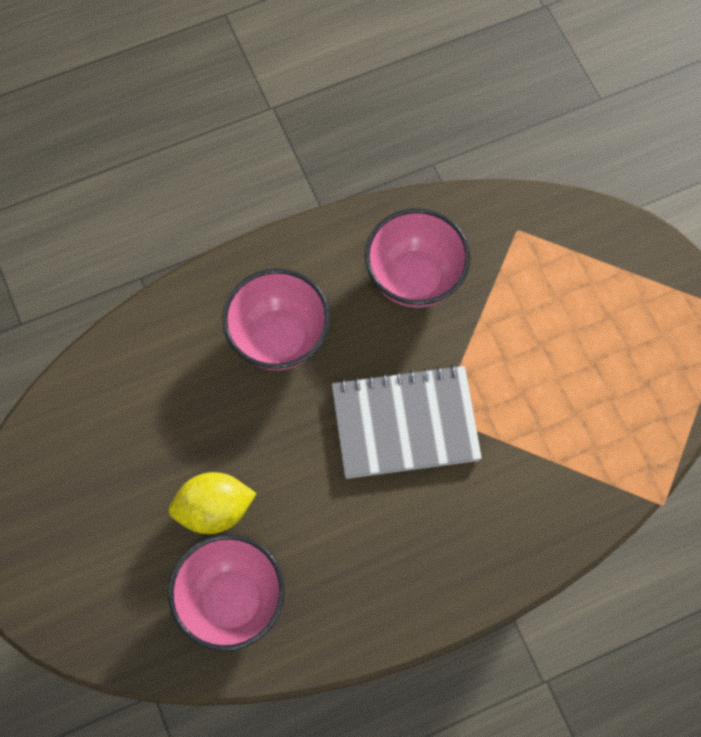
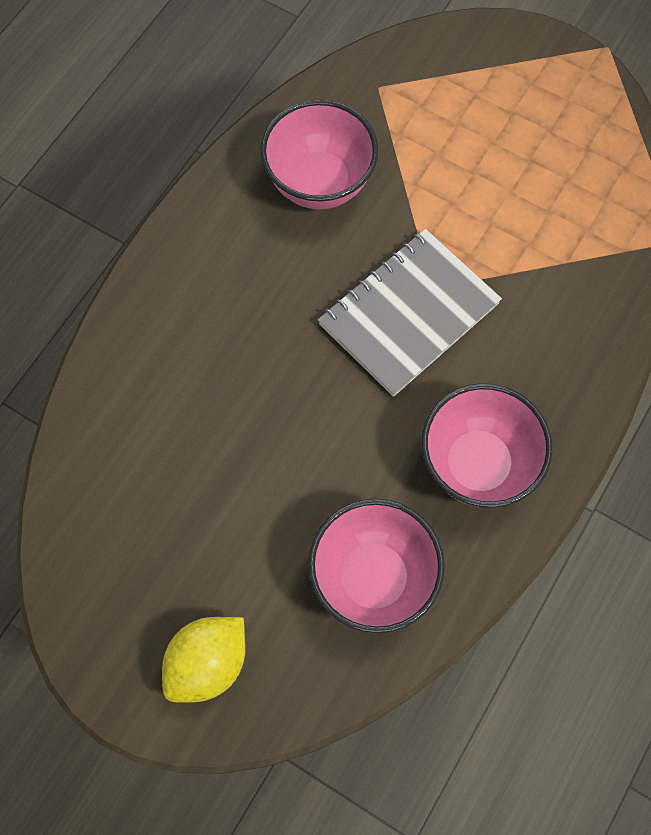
camera: 35 degrees left, 0 degrees up
(214, 510) = (293, 506): yellow lemon -> yellow lemon (208, 663)
(279, 338) = (235, 312): pink bowl -> pink bowl (477, 464)

